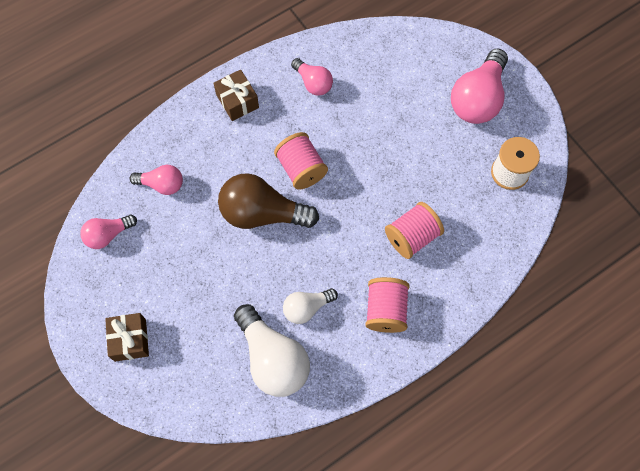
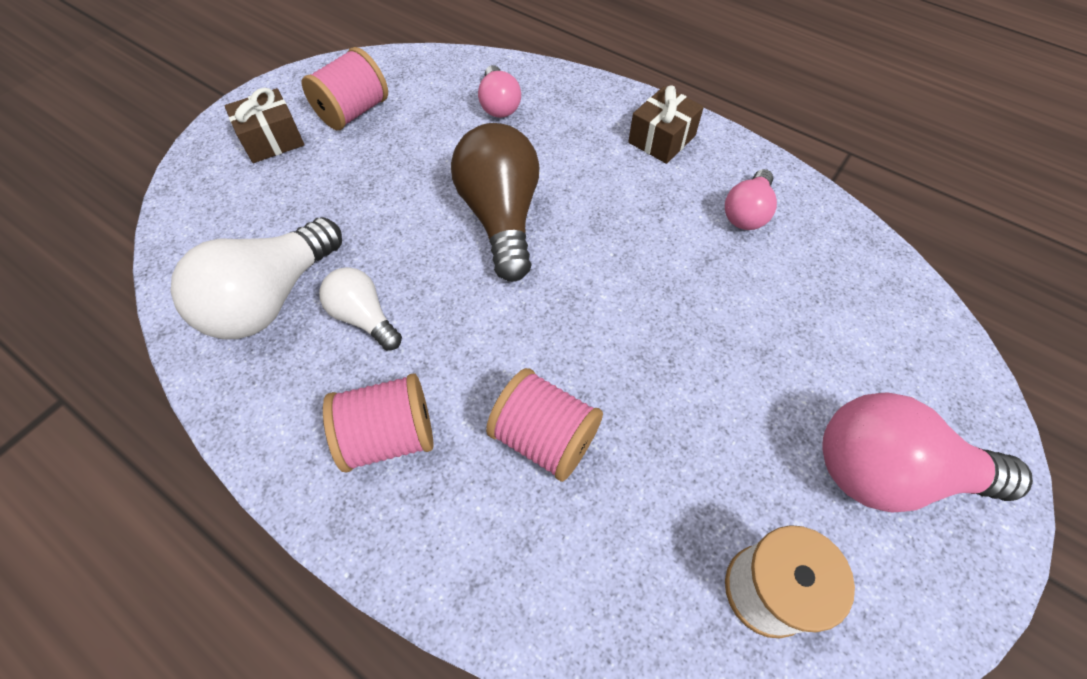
camera: 70 degrees right, 10 degrees down
(108, 235) = (410, 80): pink light bulb -> none
(301, 169) = (595, 241): pink spool -> pink spool (353, 112)

